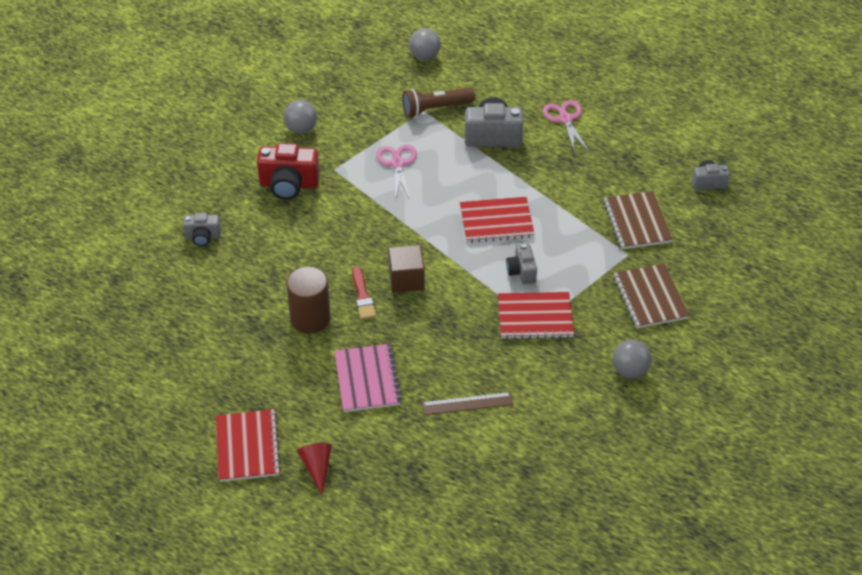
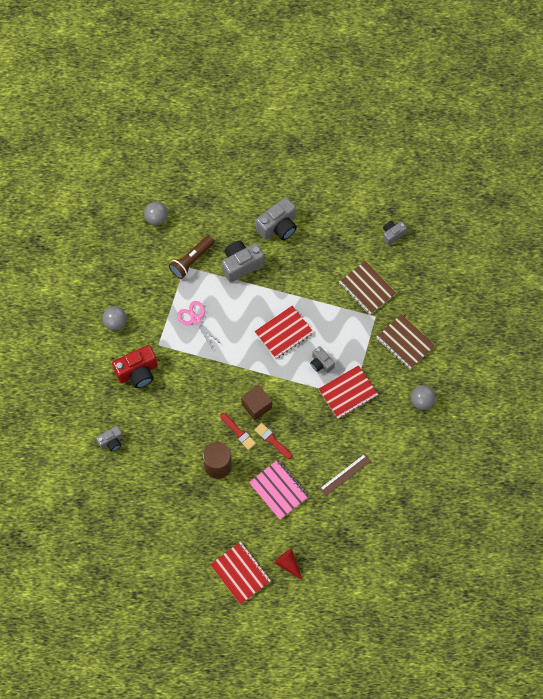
camera: 30 degrees left, 20 degrees up
(399, 323) = (272, 440): none -> red brush
(565, 119) = (278, 227): pink scissors -> grey camera

